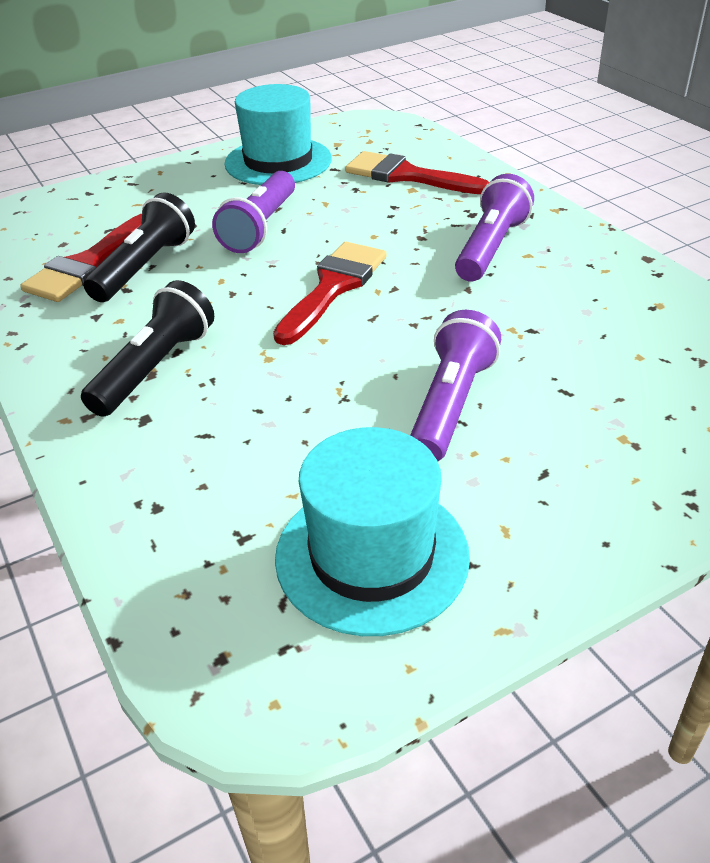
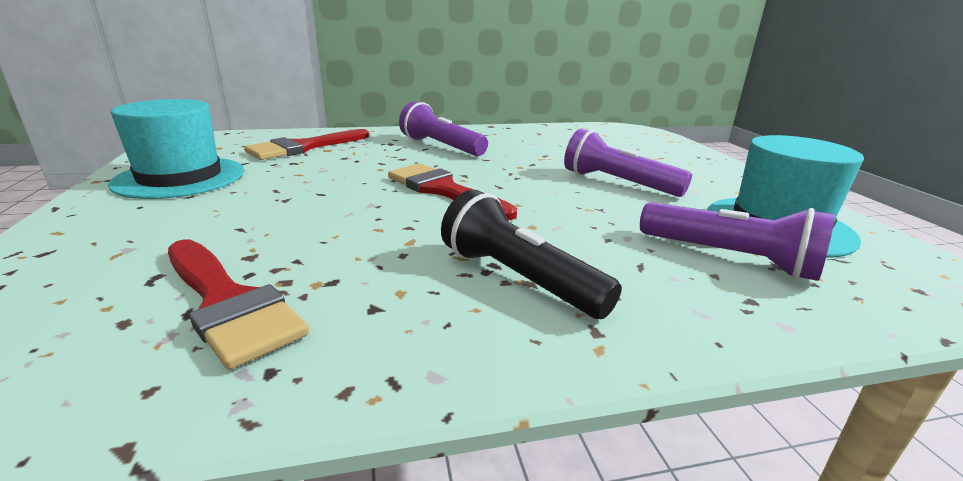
camera: 75 degrees left, 15 degrees down
(145, 267) = (295, 264): black flashlight -> none
(260, 227) = (301, 200): purple flashlight -> purple flashlight (730, 258)

